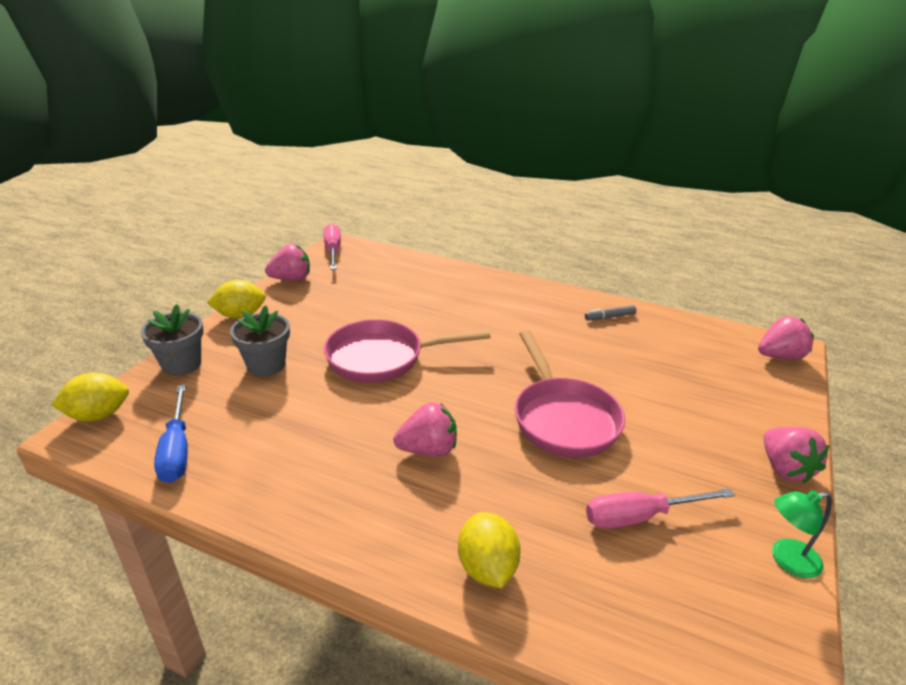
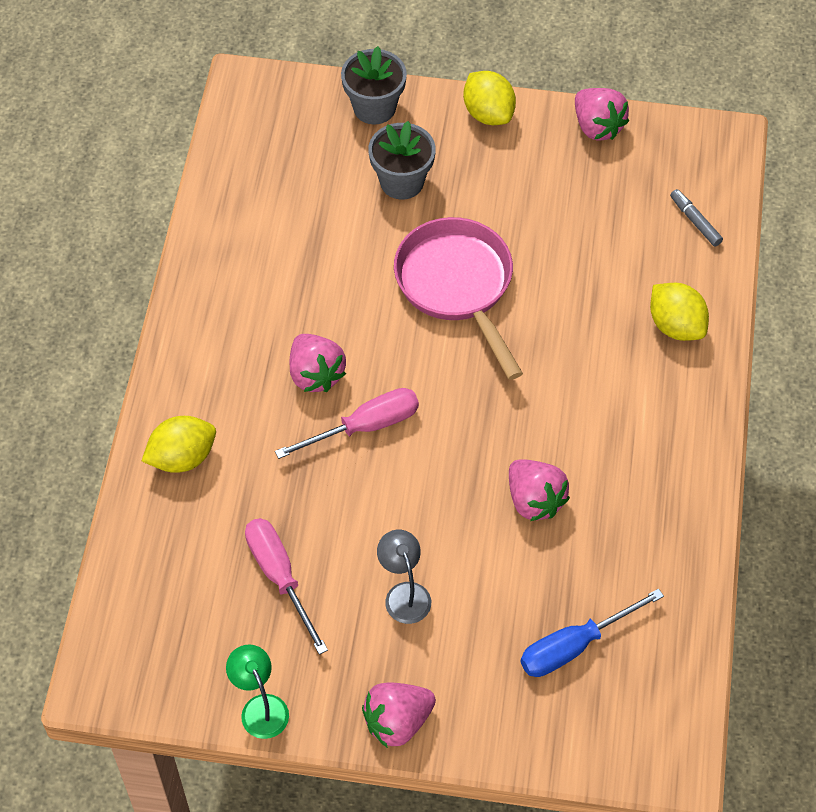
camera: 75 degrees right, 25 degrees up
(98, 415) = (273, 86): yellow lemon -> yellow lemon (676, 326)
(177, 450) = (248, 171): blue screwdriver -> blue screwdriver (574, 646)
(333, 251) = (699, 141): pink screwdriver -> pink screwdriver (365, 427)
(563, 418) = (410, 491): pink pan -> none
(609, 317) = (662, 522): grey marker -> grey marker (695, 221)
(661, 441) = (404, 594): none -> grey lamp
(779, 356) = (644, 744): pink strawberry -> pink strawberry (534, 500)

